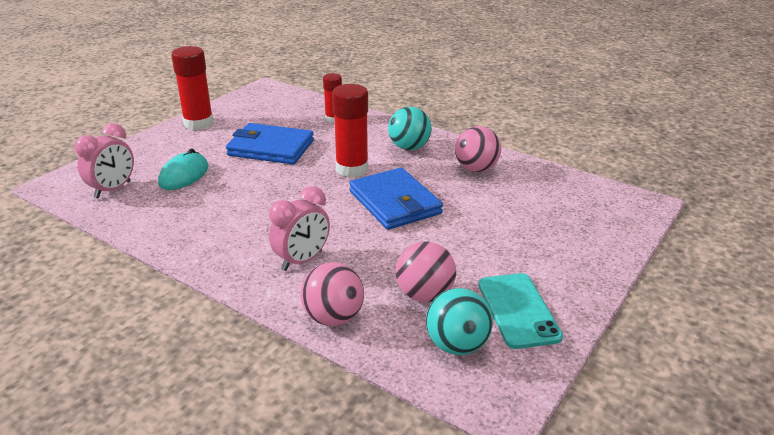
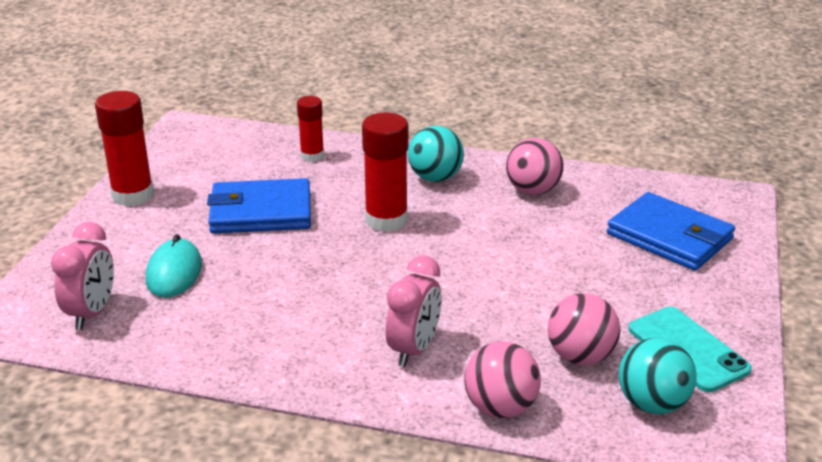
camera: 20 degrees left, 0 degrees up
(395, 202) = (469, 253): blue wallet -> blue wallet (670, 236)

